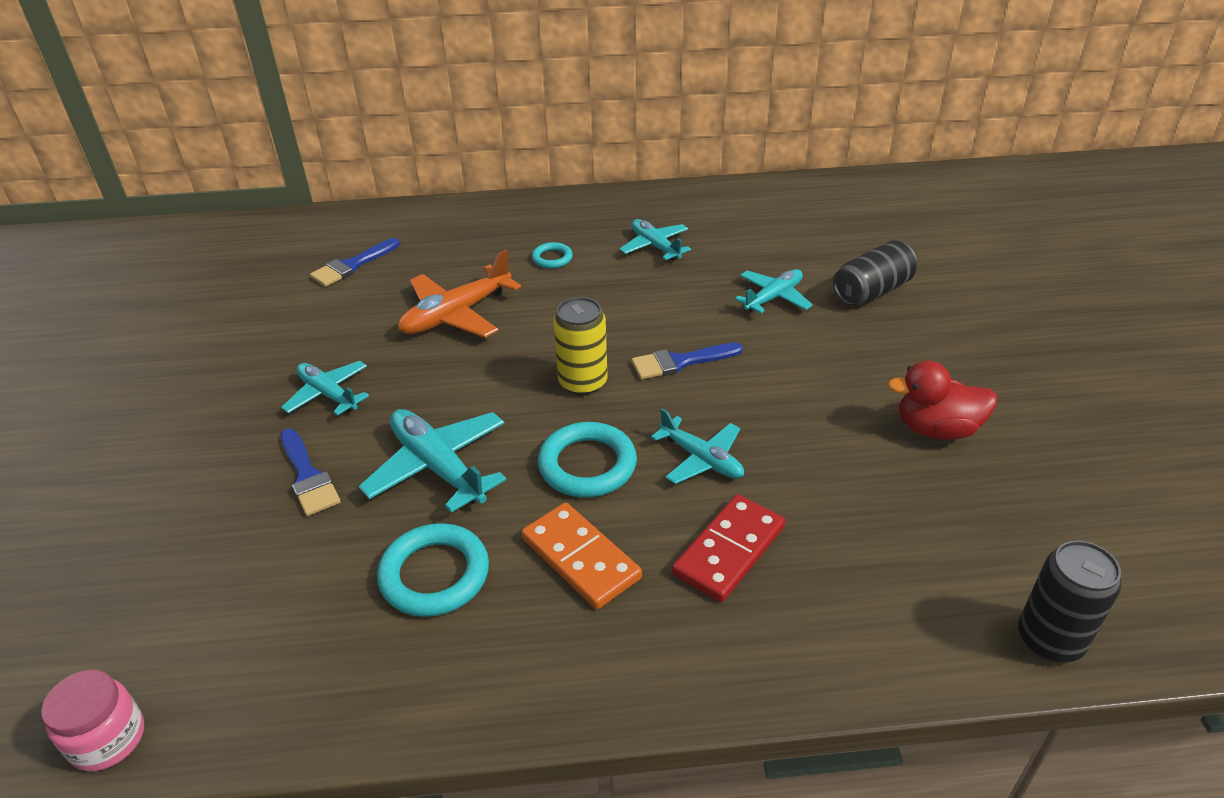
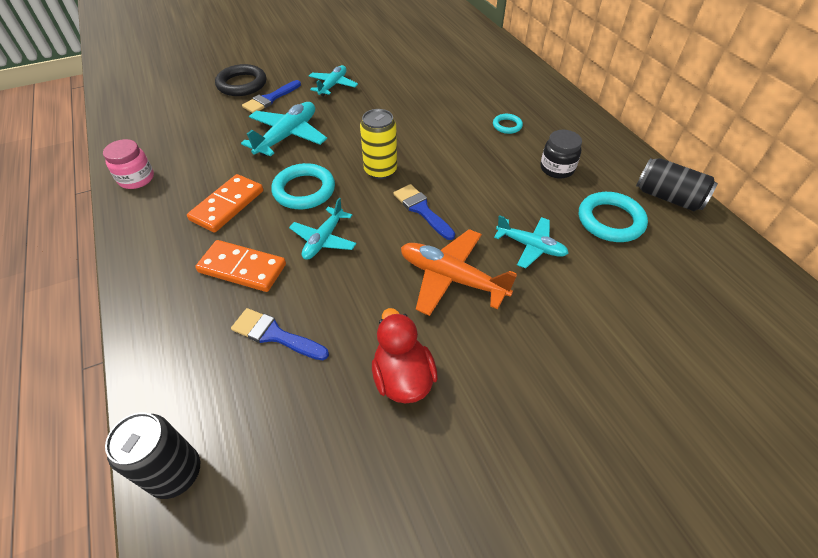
camera: 70 degrees right, 10 degrees up
(108, 739) = (116, 101): pink jar -> pink jar (136, 179)
(223, 511) = (242, 84): none -> black ring
(352, 265) = (449, 58): blue brush -> blue brush (275, 335)
(434, 575) = (209, 157): turquoise ring -> turquoise ring (610, 220)
(456, 314) = (423, 105): orange plane -> orange plane (451, 278)
(655, 246) = (557, 169): turquoise plane -> black jar
(729, 550) = (242, 268): red domino -> orange domino
(872, 291) = (582, 311): black can -> black can (668, 197)

